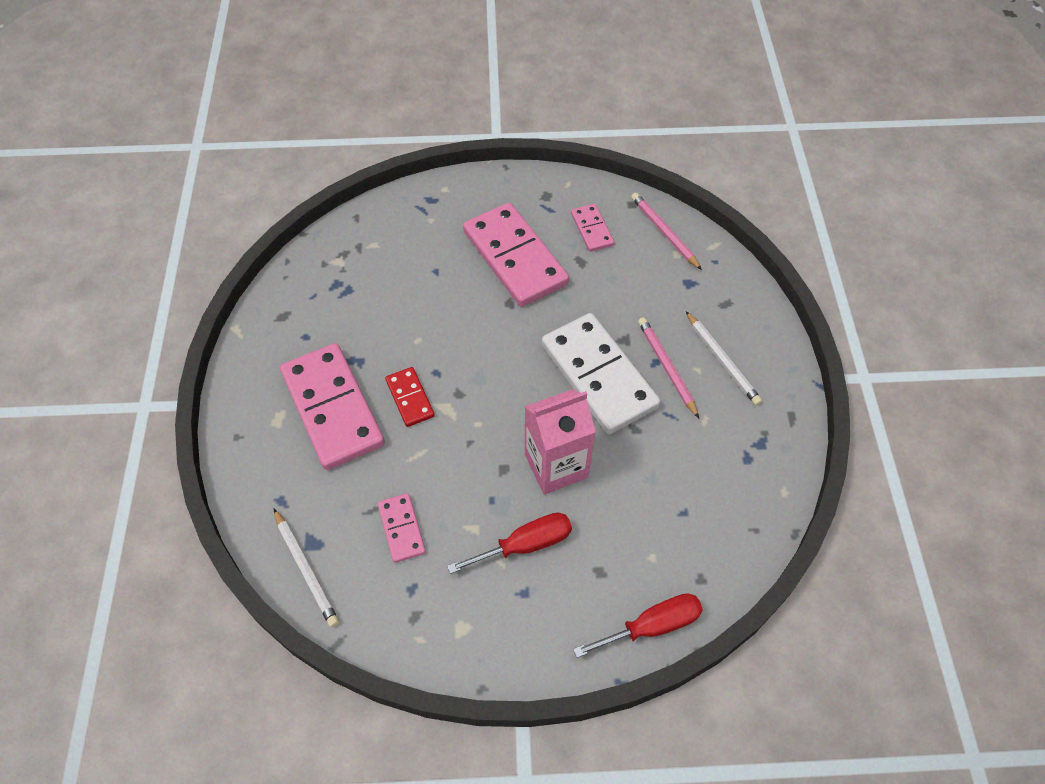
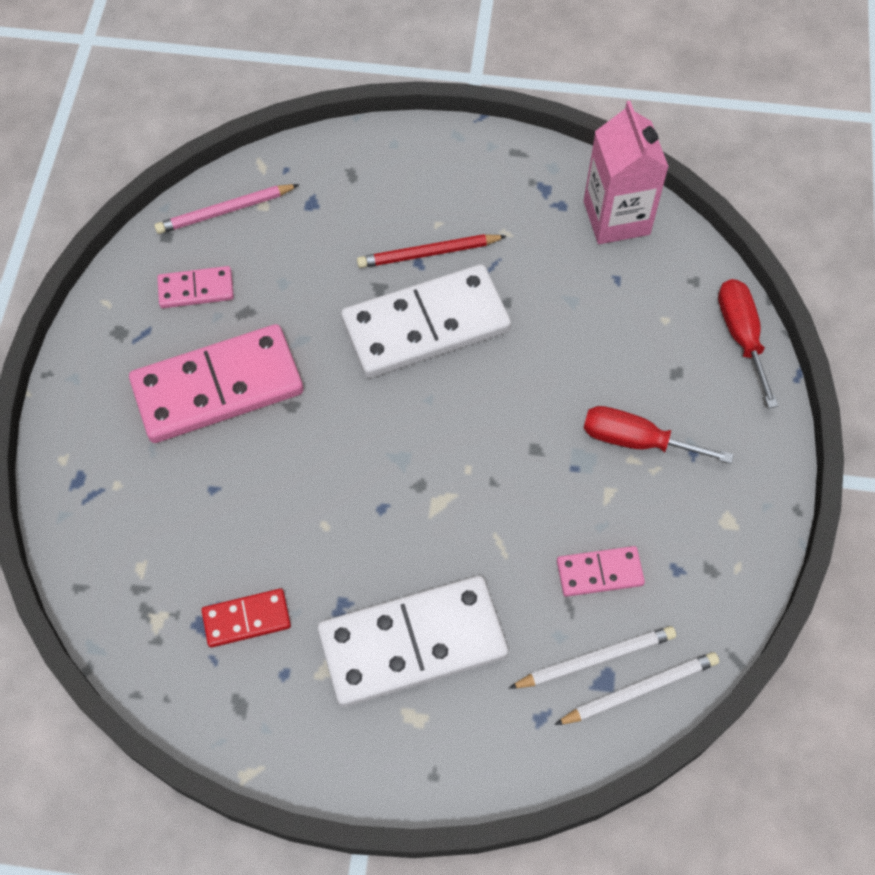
camera: 80 degrees left, 5 degrees up
(333, 408) = (412, 643): pink domino -> white domino
(410, 398) = (415, 544): red domino -> red domino (246, 619)
(525, 544) = (636, 440): red screwdriver -> red screwdriver turned 60 degrees counterclockwise
(556, 465) = (540, 392): pink carton -> pink carton (616, 218)
(666, 367) = (428, 253): pink pencil -> red pencil
(722, 360) = (431, 197): white pencil -> white pencil (595, 659)

